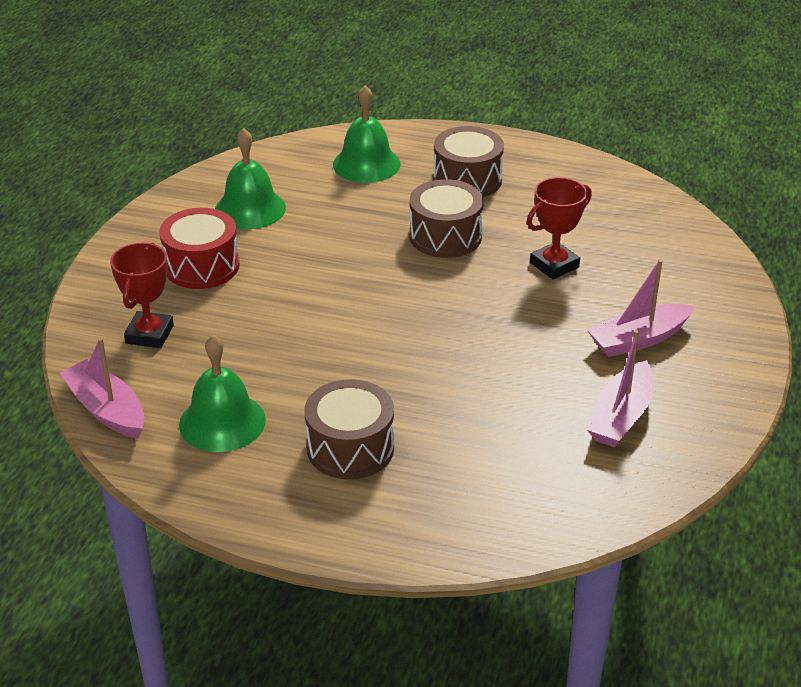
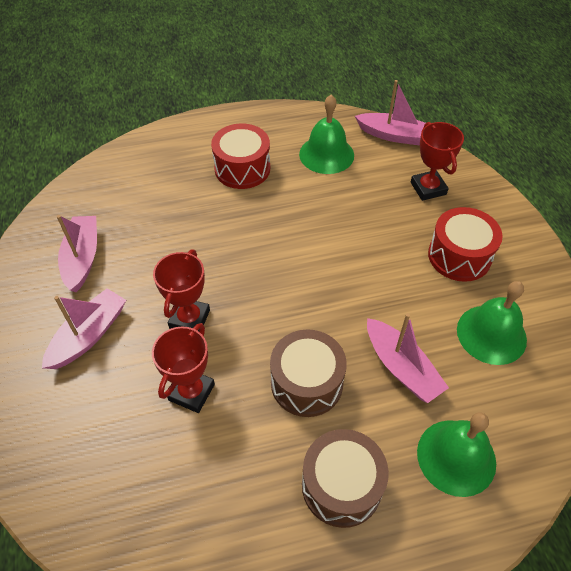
camera: 150 degrees right, 15 degrees up
(350, 448) = (242, 168): brown drum -> red drum
(353, 217) = (401, 367): none -> pink boat
(524, 316) = (189, 319): none -> red trophy

